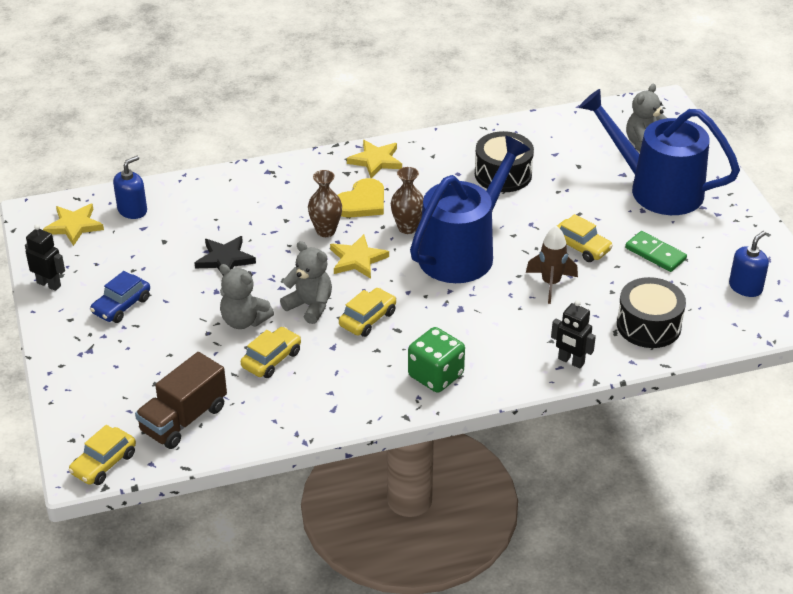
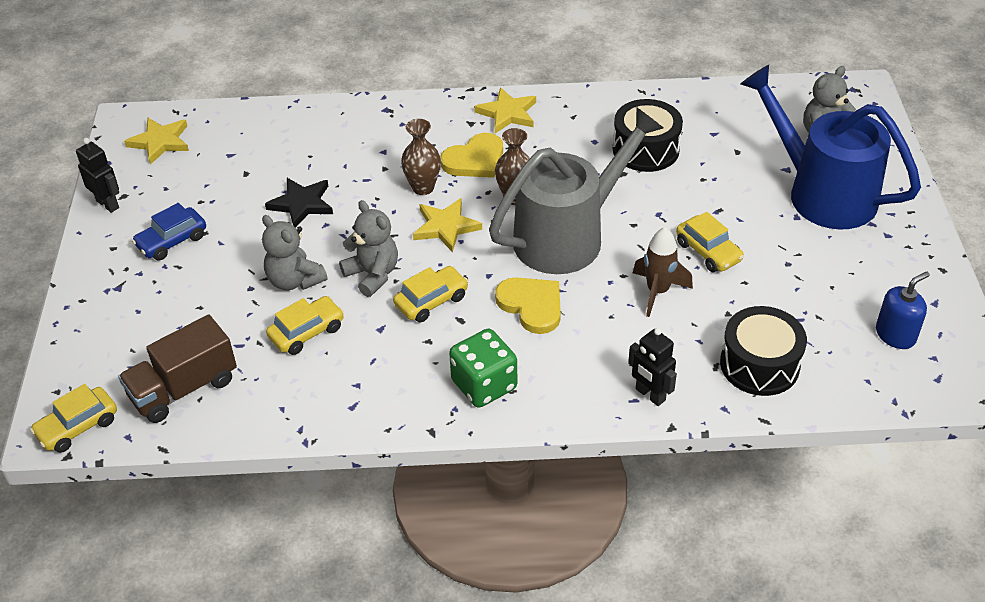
camera: 15 degrees right, 5 degrees up
(132, 210) = (227, 133): blue soap dispenser -> none
(452, 310) = (531, 305): none -> yellow heart
(463, 251) = (569, 235): blue watering can -> grey watering can
(655, 253) = (796, 274): green domino -> none

